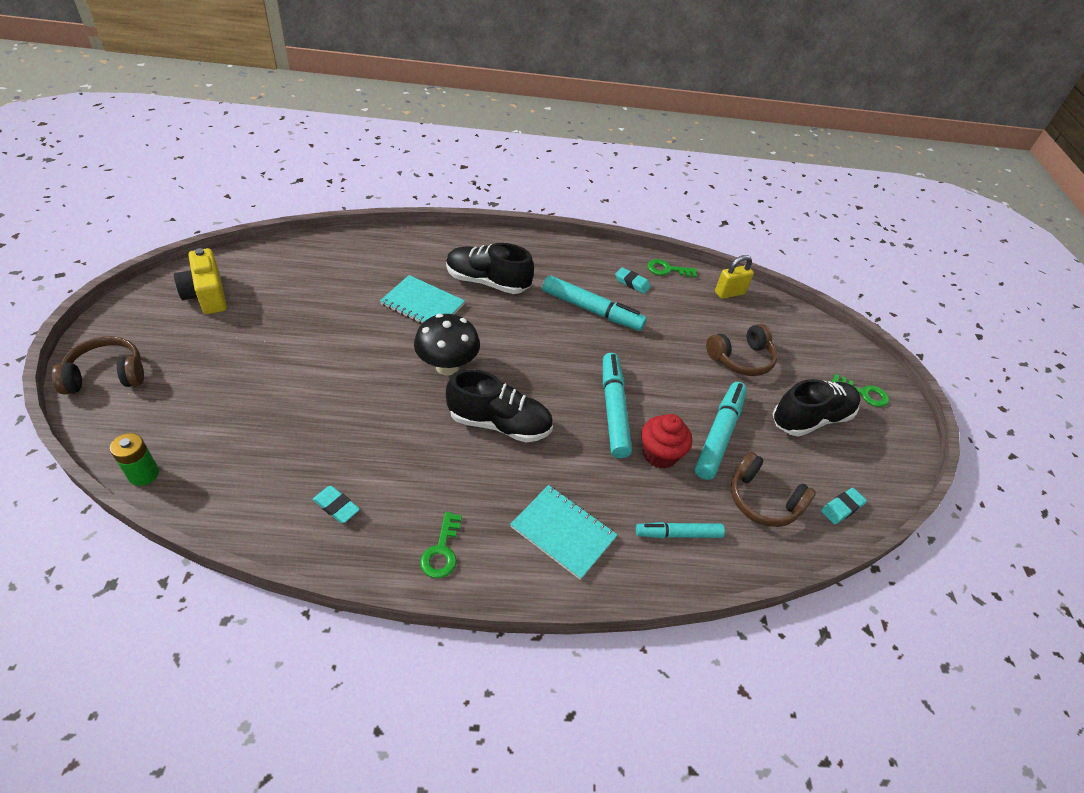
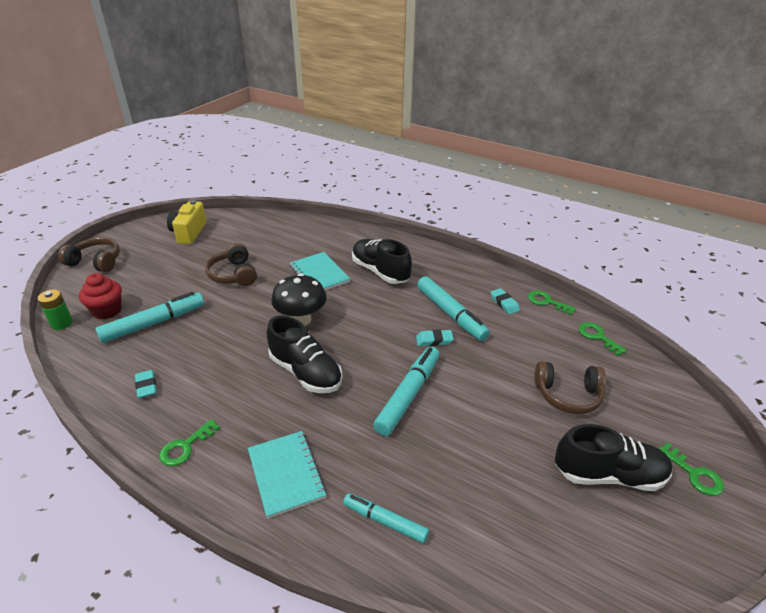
camera: 35 degrees right, 10 degrees down
(660, 454) = (421, 446): red cupcake -> red cupcake (107, 311)
(719, 435) = (494, 452): turquoise marker -> turquoise marker (154, 323)
(729, 293) = (597, 337): yellow padlock -> green key
(763, 500) = (495, 529): brown headphones -> brown headphones (233, 274)
(842, 508) = (583, 576): turquoise eraser -> turquoise eraser (434, 340)

